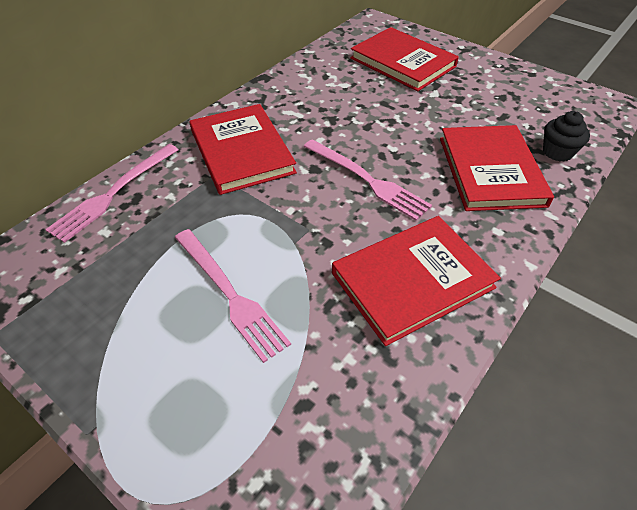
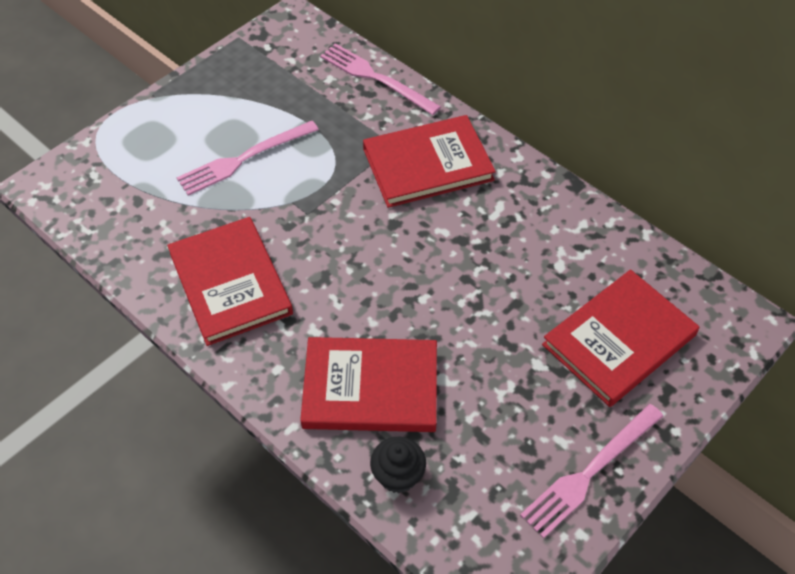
camera: 95 degrees right, 5 degrees up
(367, 180) = (369, 266): pink fork -> pink fork (590, 472)

